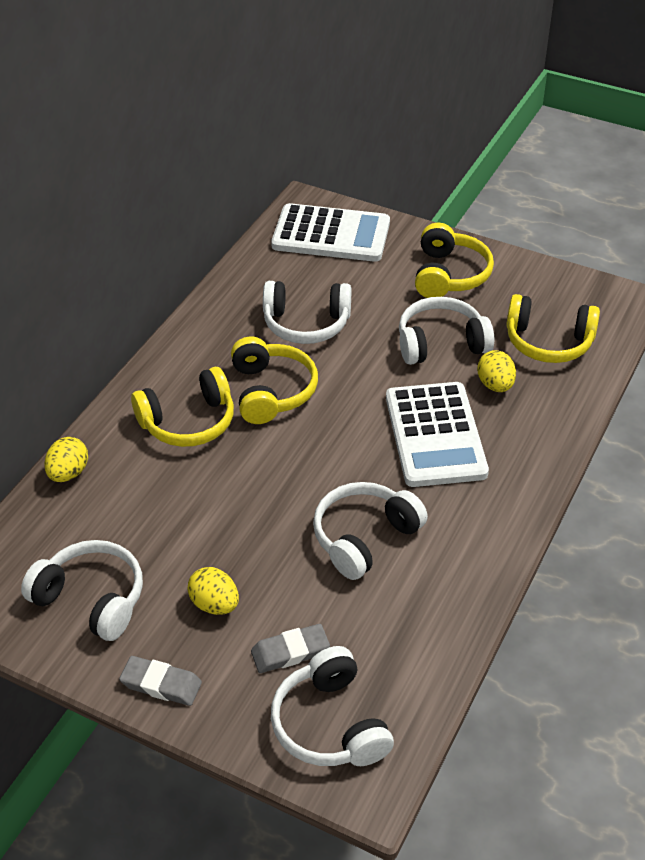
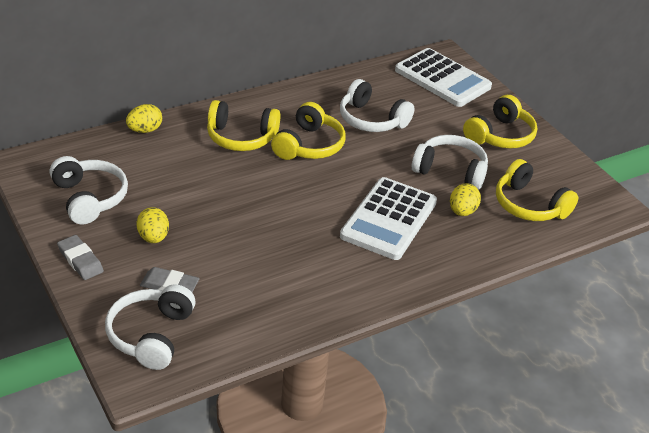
camera: 30 degrees right, 5 degrees down
(364, 537) = (280, 251): white headphones -> none

